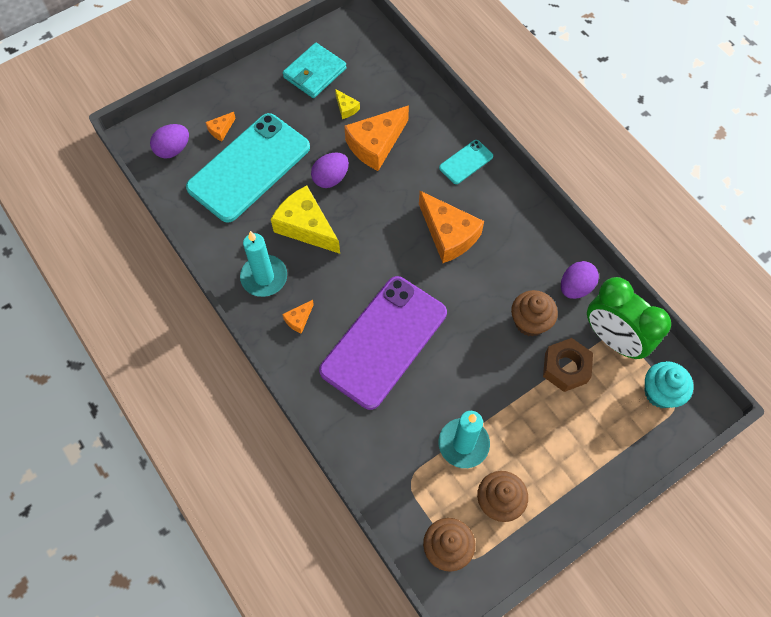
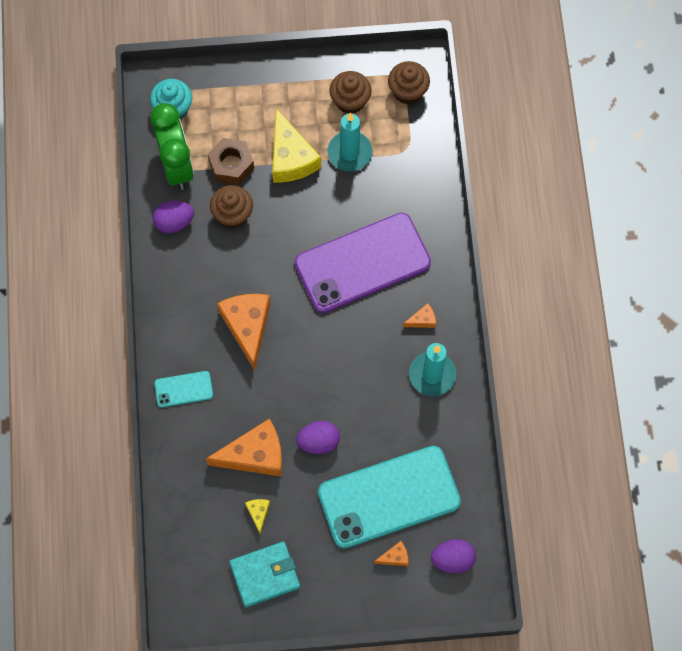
camera: 150 degrees left, 5 degrees up
(306, 226) = (369, 404): yellow cheese -> yellow cheese (291, 158)

